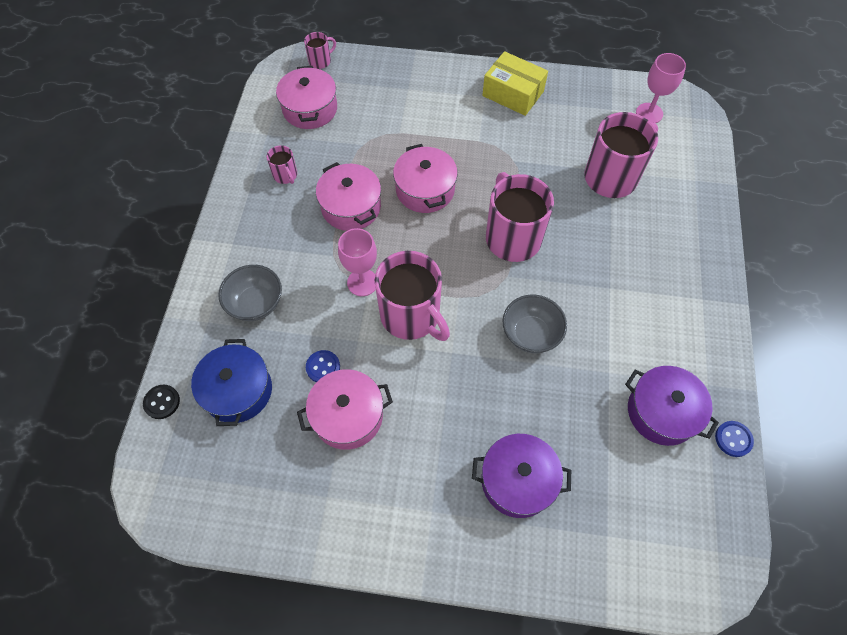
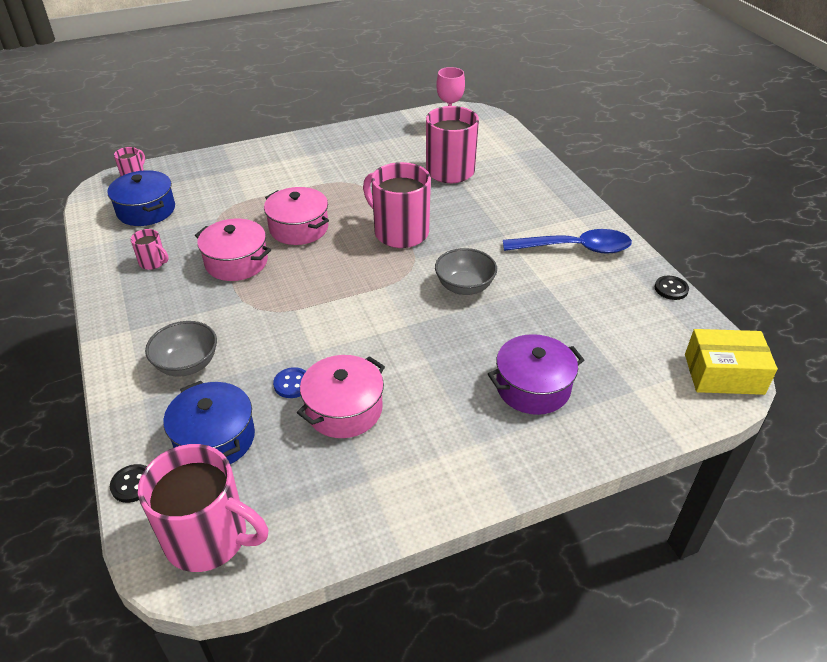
camera: 30 degrees left, 20 degrees down
(310, 109) = (146, 210): pink pot -> blue pot
(362, 282) = (286, 309): pink goblet -> none
(411, 316) = (351, 315): pink mug -> pink mug (209, 538)
(513, 93) = (330, 146): yellow box -> yellow box (723, 374)
(661, 412) = (607, 294): purple pot -> none
(670, 339) = (575, 248): none -> blue spoon
(733, 439) = (671, 289): blue button -> black button

